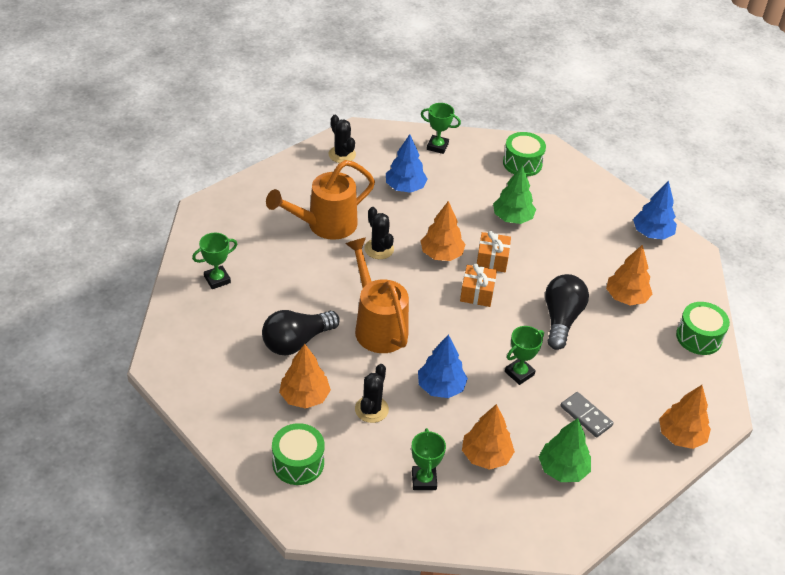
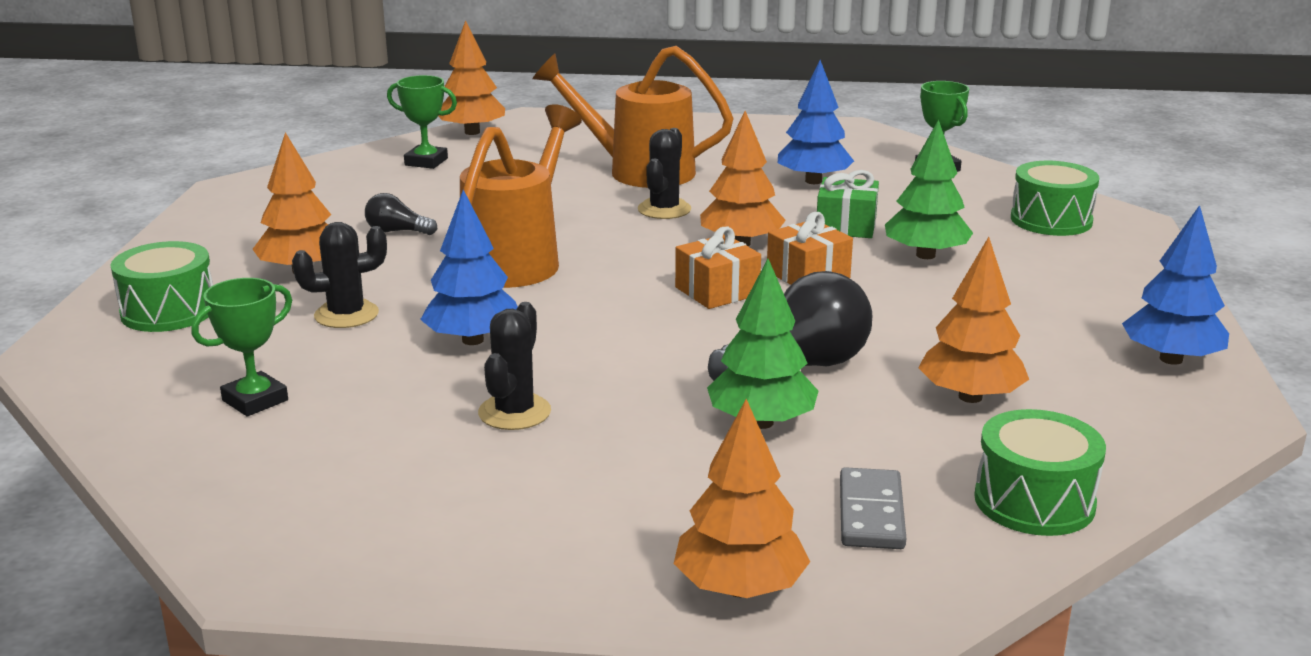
camera: 50 degrees right, 20 degrees down
(297, 342) = (397, 231): black light bulb -> black light bulb, size x0.51
(342, 154) = (783, 135): black cactus -> black cactus (514, 412)
(461, 215) = (846, 226): none -> green gift
(486, 456) = (381, 426): orange tree -> orange tree (472, 132)
(519, 373) = (611, 381): green trophy -> none
(563, 469) = (453, 501): green tree -> green tree (761, 422)
(586, 416) = (618, 472): grey domino -> grey domino (871, 513)

